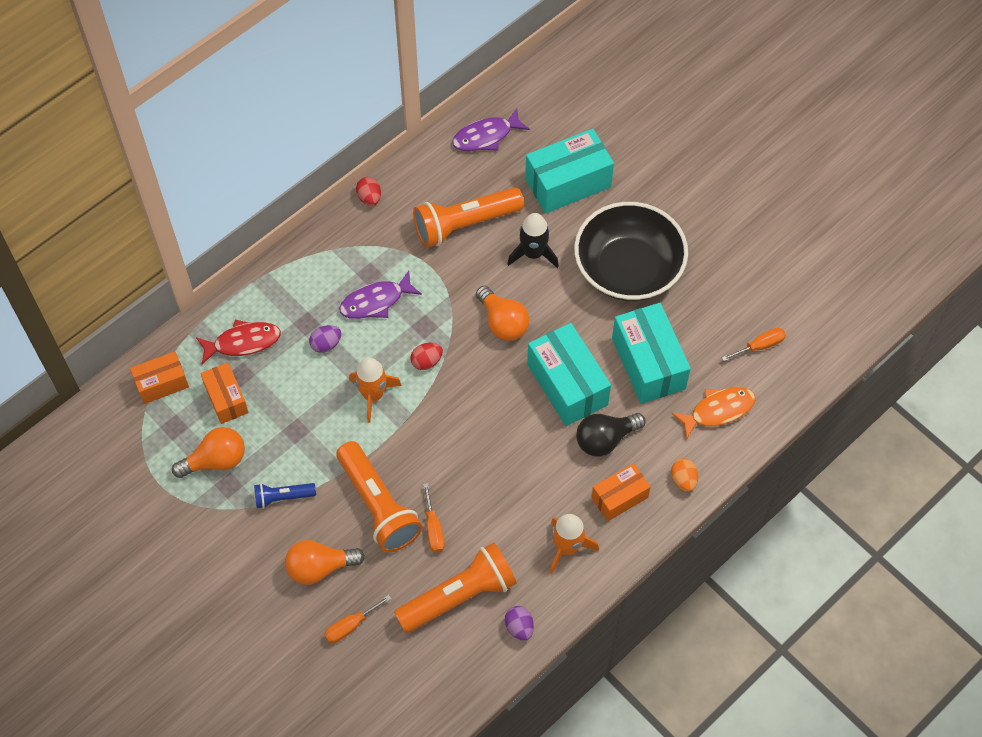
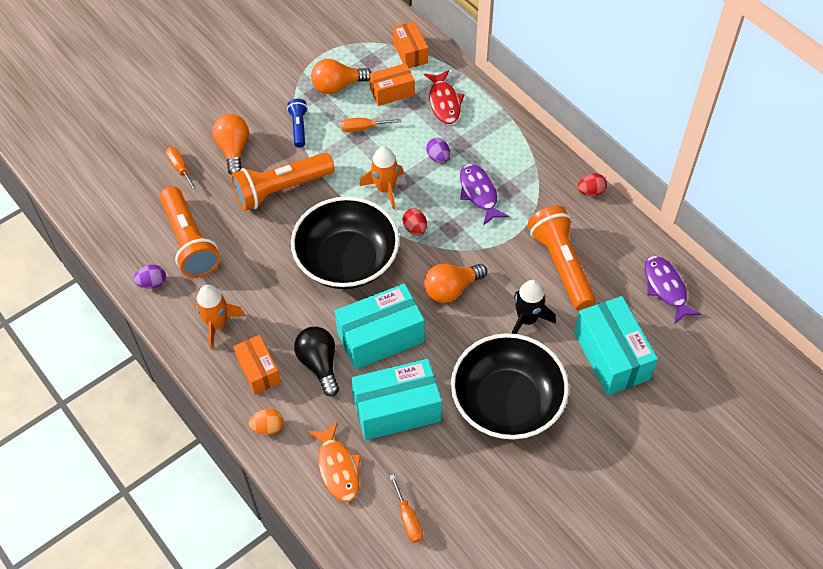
camera: 95 degrees right, 5 degrees down
(216, 460) = (337, 86): orange light bulb -> orange light bulb turned 90 degrees clockwise
(433, 529) = (253, 227): orange screwdriver -> orange screwdriver (363, 128)
(473, 426) = (347, 260): none -> black bowl

